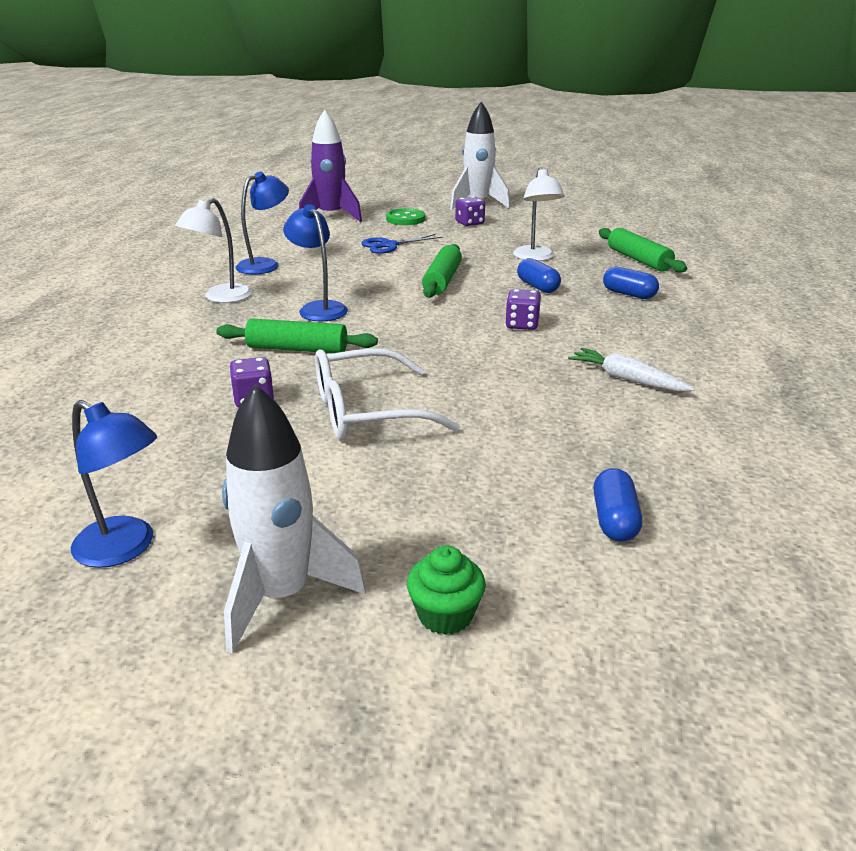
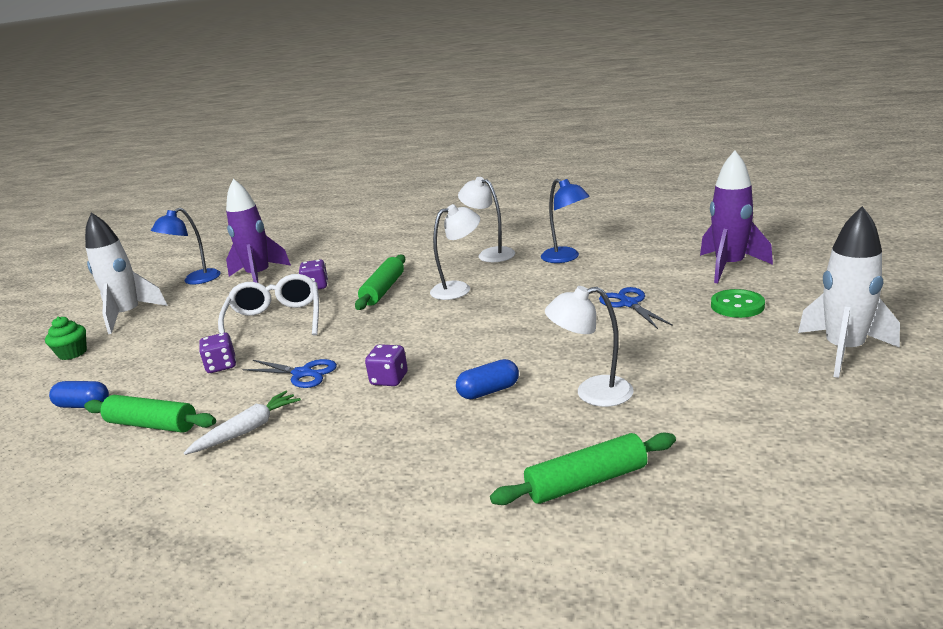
camera: 100 degrees right, 5 degrees down
(167, 464) = (259, 277): none -> purple rocket
(318, 308) = (458, 289): blue lamp -> white lamp
(442, 280) = (516, 336): green rolling pin -> green rolling pin (152, 425)
(469, 223) = (735, 347): purple dice -> purple dice (221, 366)
(513, 368) = (302, 373): none -> blue scissors
(629, 294) = (451, 455): blue capsule -> none

